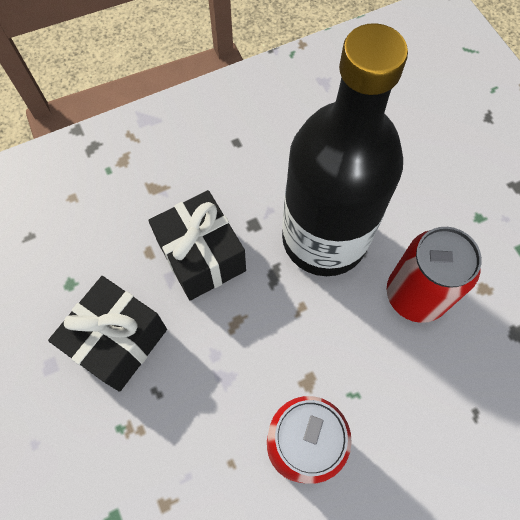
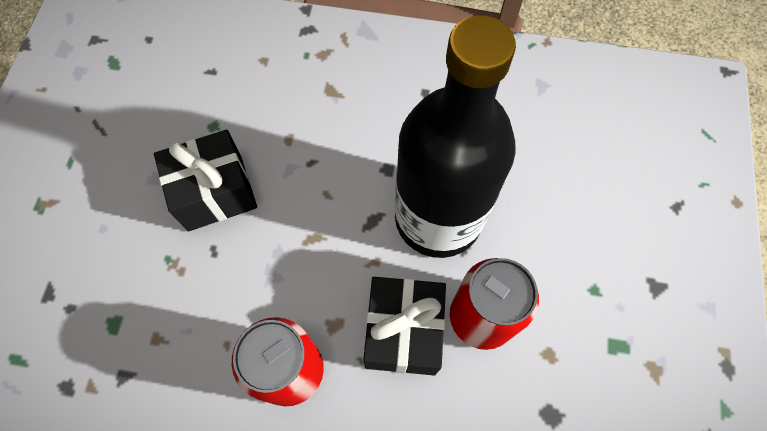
camera: 35 degrees right, 0 degrees up
(201, 256) = (326, 168): black gift -> black gift (403, 332)

